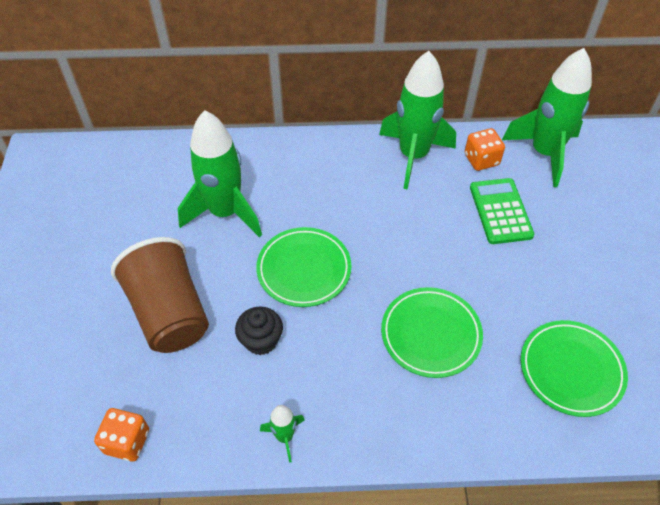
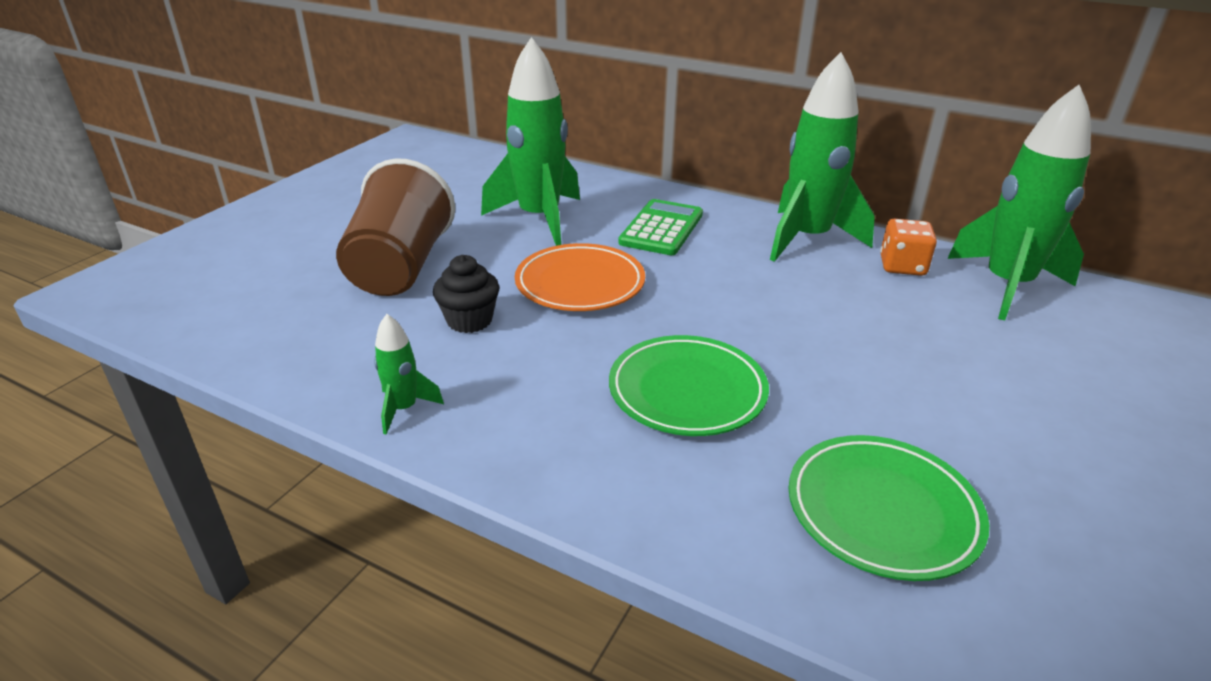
camera: 30 degrees right, 20 degrees down
(127, 441) = (242, 343): orange dice -> none
(304, 269) = (580, 283): green plate -> orange plate
(500, 211) = (893, 316): green calculator -> green calculator (661, 228)

